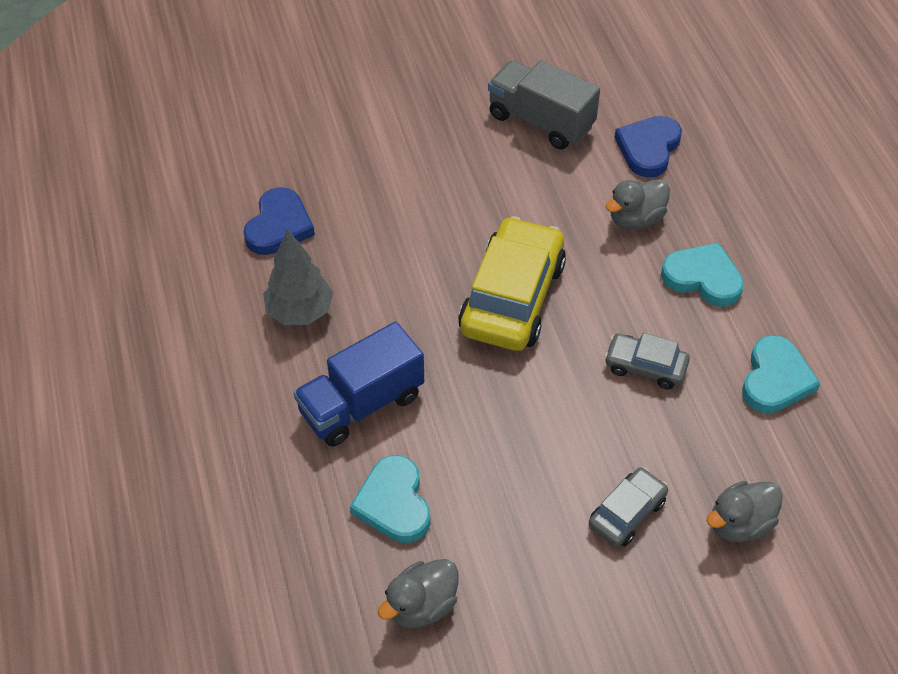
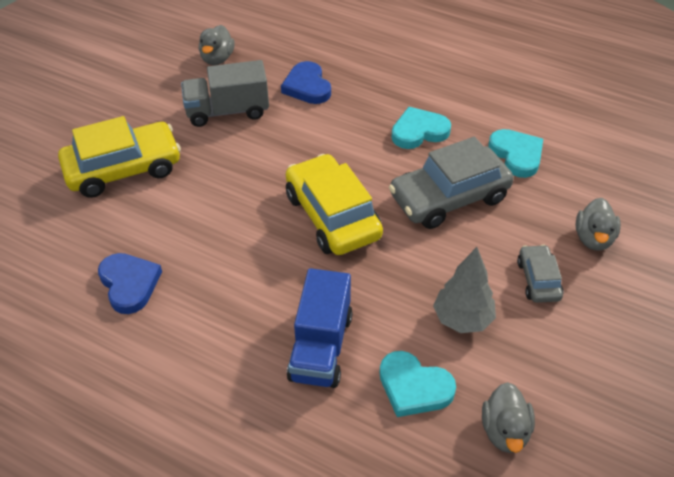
camera: 45 degrees left, 5 degrees down
(300, 311) = (210, 324): grey tree -> grey tree (462, 319)
(387, 115) = (123, 169): none -> yellow car
(635, 218) = (346, 126): grey duck -> grey duck (217, 58)
(645, 367) = (449, 197): grey car -> grey car, size x1.93

